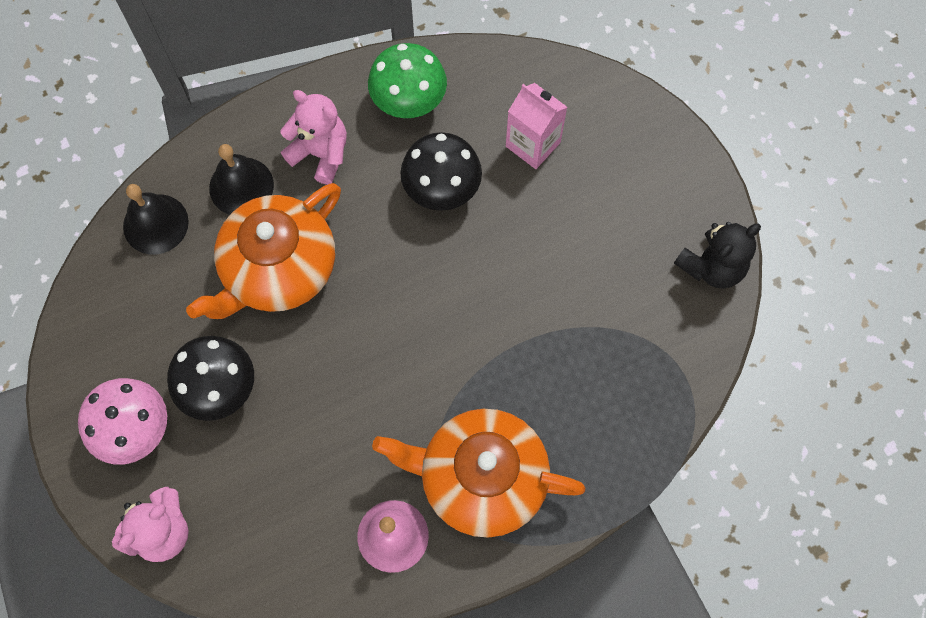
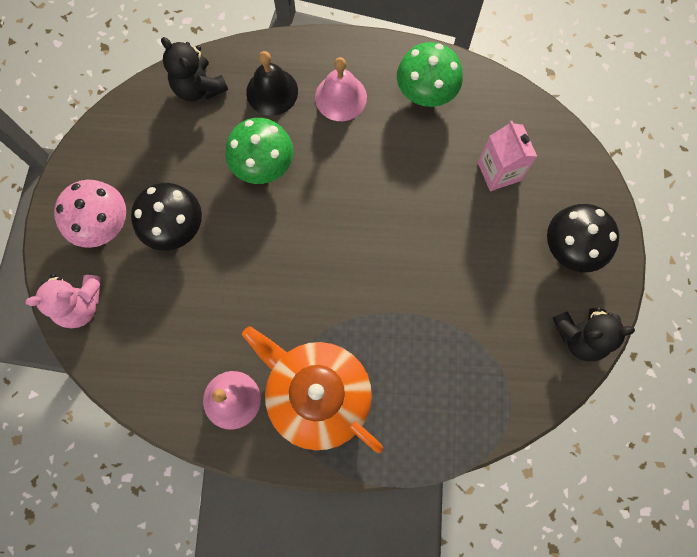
camera: 30 degrees right, 5 degrees up
(155, 224) = (198, 87): black bell -> black teddy bear
(278, 269) = (263, 164): orange teapot -> green mushroom
(320, 153) = (341, 97): pink teddy bear -> pink bell
(441, 189) = (412, 169): black mushroom -> black mushroom (571, 247)

